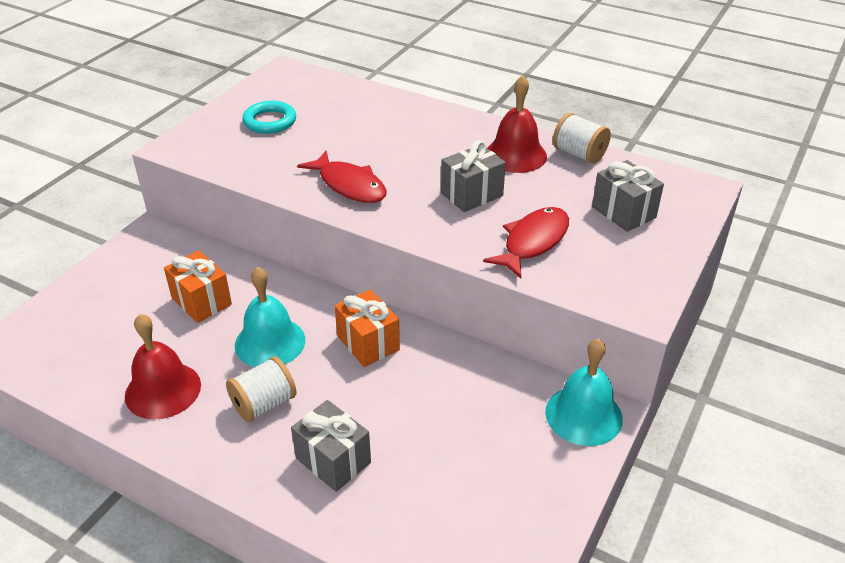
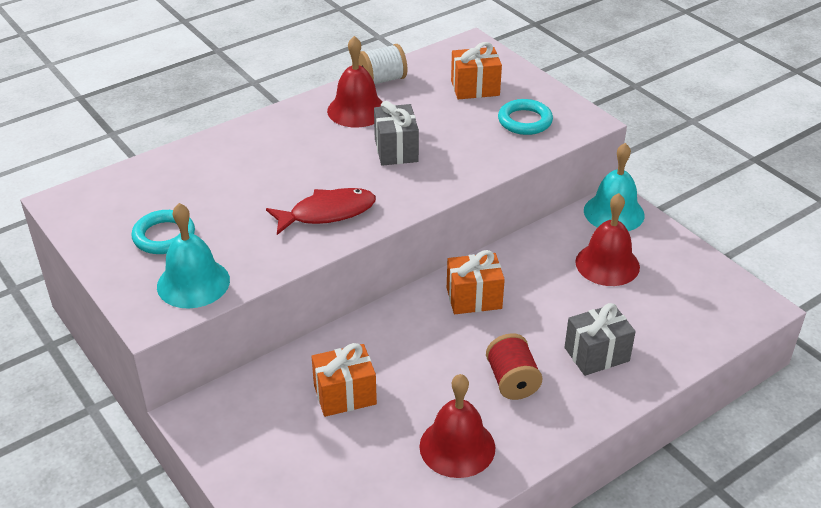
camera: 65 degrees left, 0 degrees up
(264, 404) = (512, 381): white spool -> red spool
(270, 342) = (435, 359): turquoise bell -> turquoise bell (193, 283)
(487, 432) = (607, 264): none -> red bell
(533, 242) = (482, 141): red fish -> none
(596, 261) = (525, 121): none -> turquoise ring
(623, 212) = (475, 88): grey gift -> orange gift

